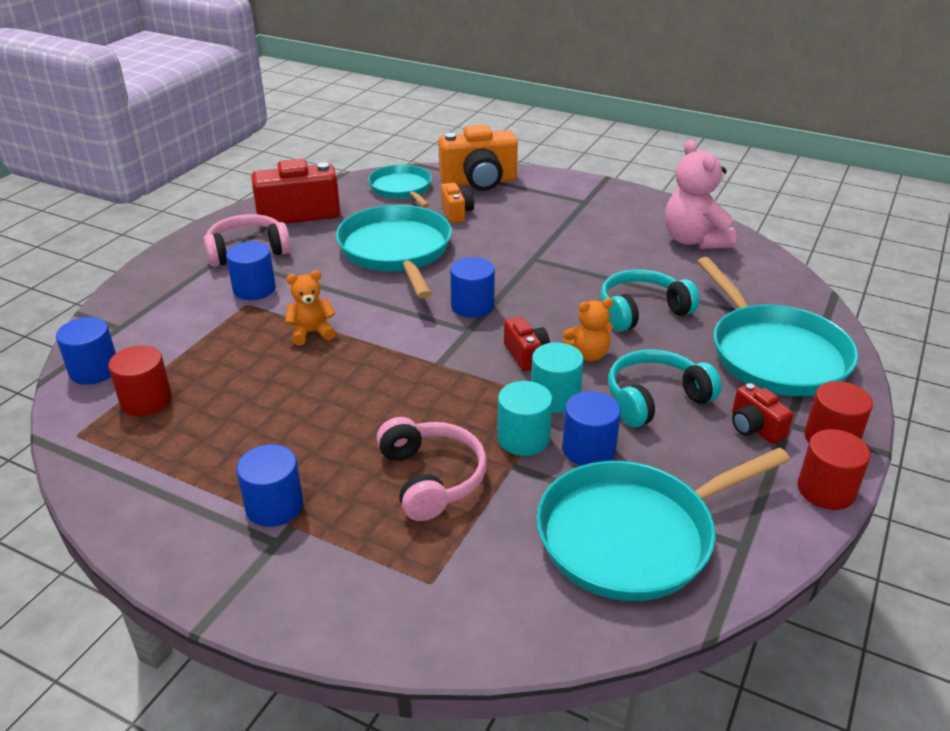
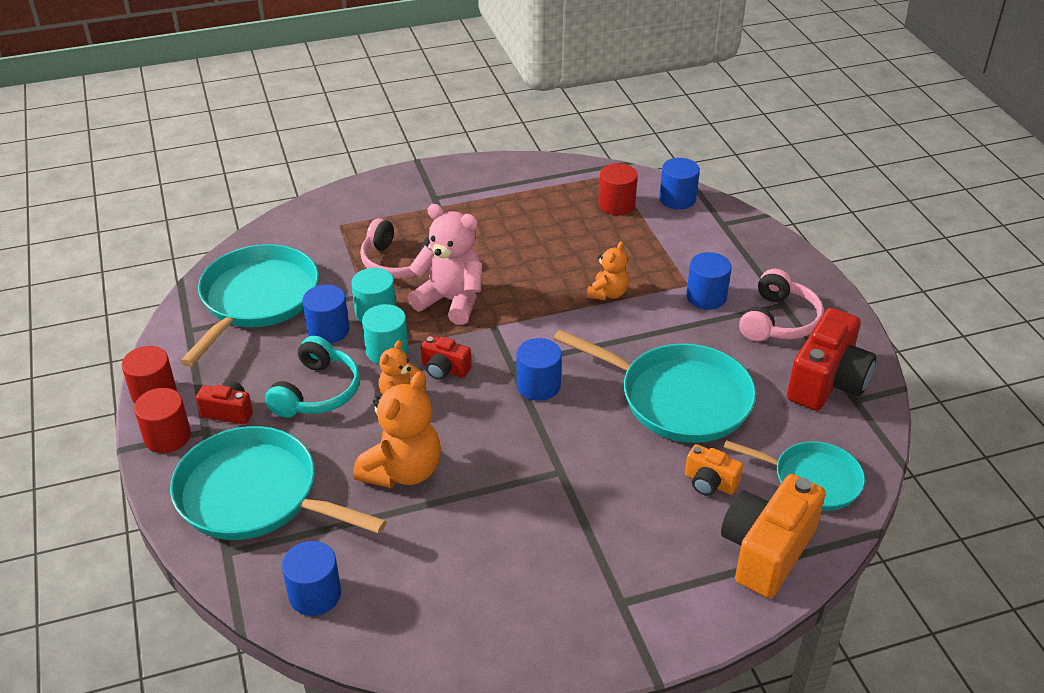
camera: 135 degrees right, 5 degrees up
(274, 506) = (460, 207): blue cylinder -> blue cylinder (315, 594)
(641, 311) = (403, 471): turquoise headphones -> orange teddy bear
(694, 240) = (442, 615): pink teddy bear -> pink teddy bear (451, 301)

